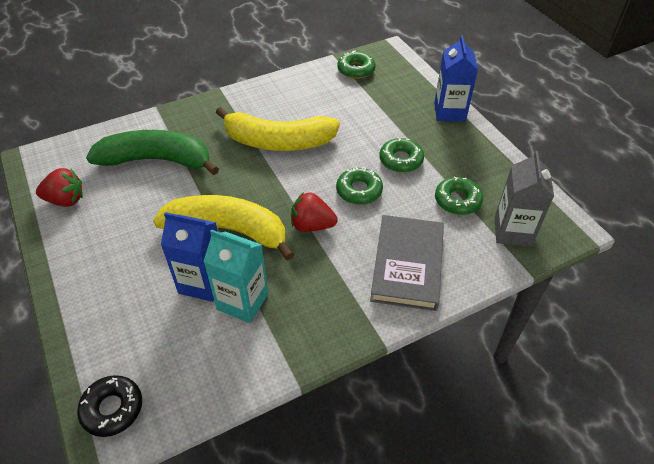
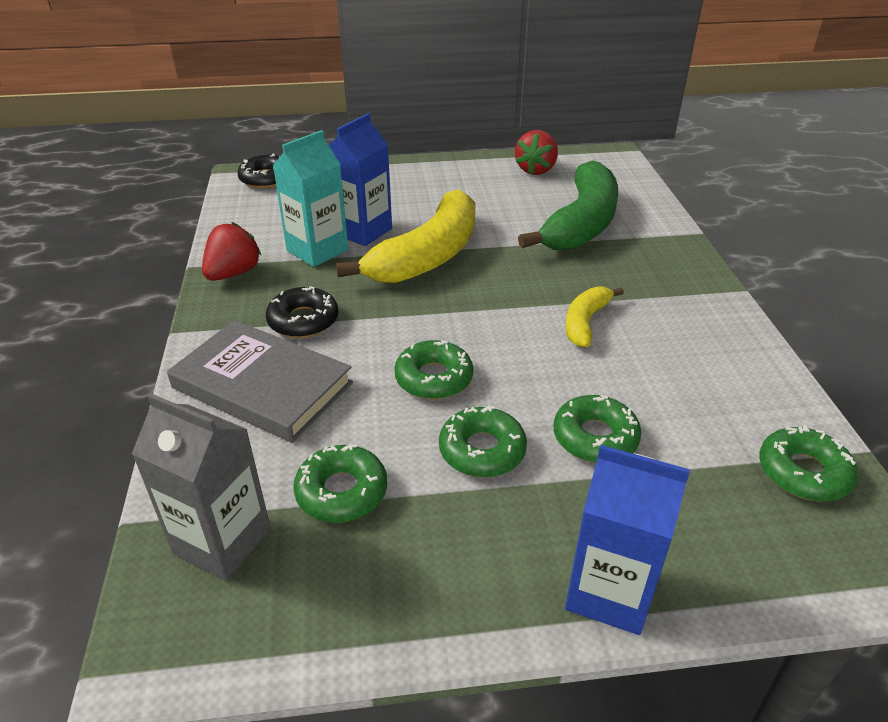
camera: 110 degrees right, 10 degrees down
(278, 142) = (585, 322): yellow banana -> yellow banana, size x0.50
(312, 225) = (393, 318): red strawberry -> red strawberry (233, 273)
(336, 271) = (303, 320): none -> black donut
(369, 126) = (595, 437): none -> green donut

